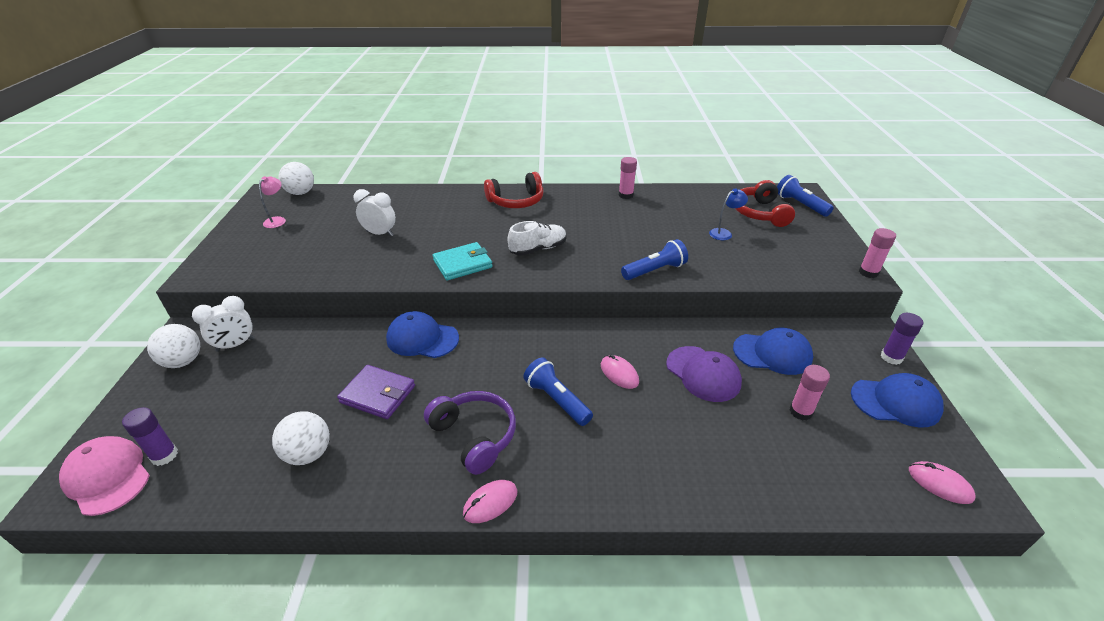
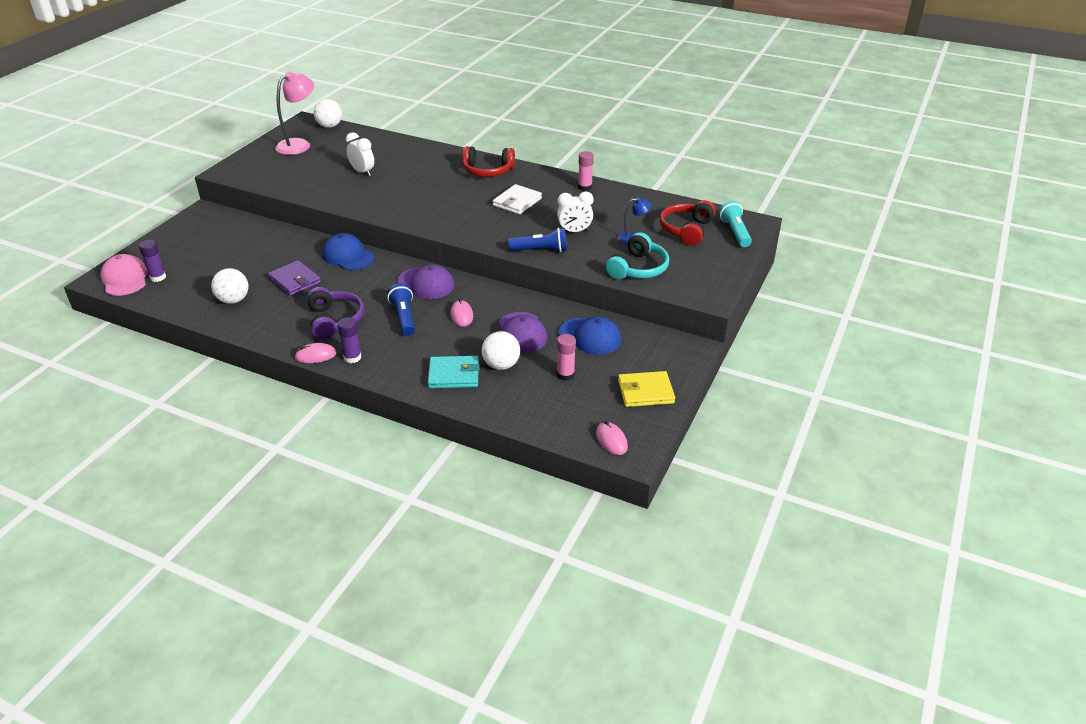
camera: 25 degrees right, 0 degrees up
(183, 361) = (193, 228): white ball -> white ball (501, 365)
(235, 345) = (229, 227): white clock -> white clock (574, 231)
(277, 220) = (299, 144): pink lamp -> pink lamp, size x1.92
(462, 264) = (402, 209): turquoise wallet -> turquoise wallet (454, 375)
(538, 249) = (468, 212): white shoe -> none
(543, 346) = (426, 284): none -> purple cap
(577, 225) = (517, 202): none -> white wallet
(765, 263) = (638, 268): none -> turquoise headphones
(800, 205) = (735, 232): blue flashlight -> turquoise flashlight
(868, 272) = (717, 298): pink glue stick -> none
(891, 357) = (683, 366): purple glue stick -> purple glue stick (352, 357)
(895, 402) = (645, 392): blue cap -> yellow wallet

